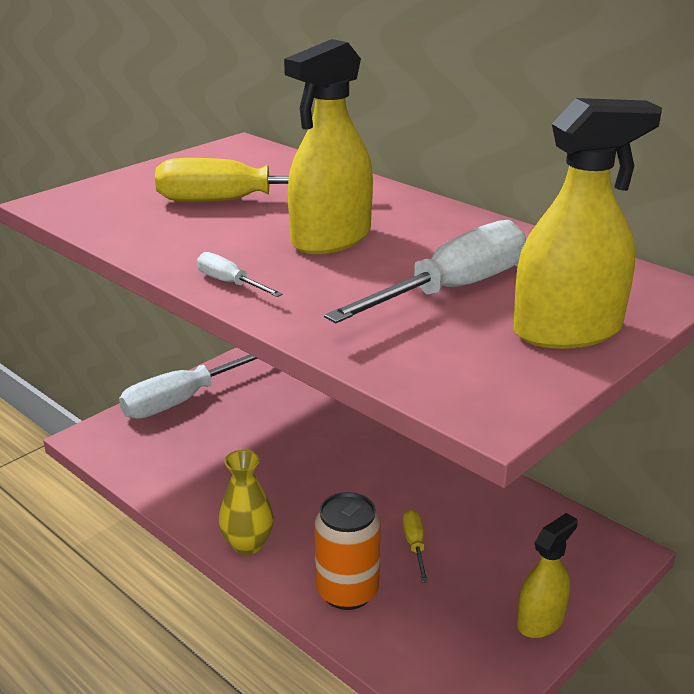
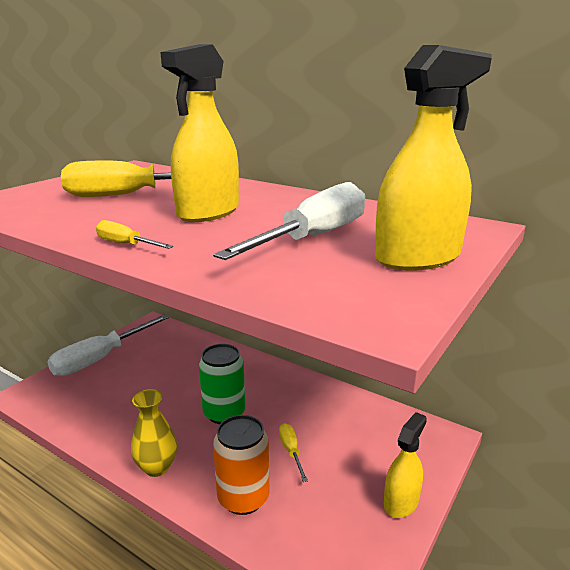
camera: 10 degrees left, 5 degrees down
(230, 283) = (126, 244): white screwdriver -> yellow screwdriver
(336, 489) = (224, 413): none -> green can

